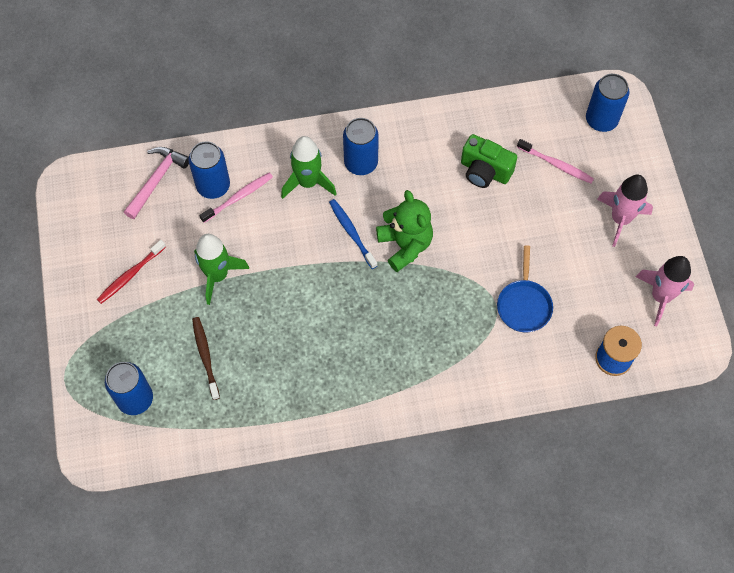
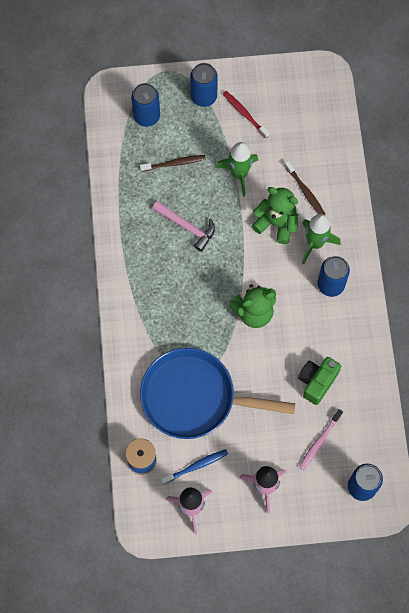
camera: 95 degrees right, 5 degrees up
(157, 180) = (324, 133): pink hammer -> pink hammer (187, 227)
(213, 186) = (316, 173): blue can -> blue can (203, 97)
(238, 197) = (305, 191): pink toothbrush -> brown toothbrush
(284, 227) = (276, 223): none -> green teddy bear
(352, 233) = (267, 273): blue toothbrush -> blue toothbrush (196, 466)
(524, 305) = (194, 397): blue pan -> blue pan, size x2.09

